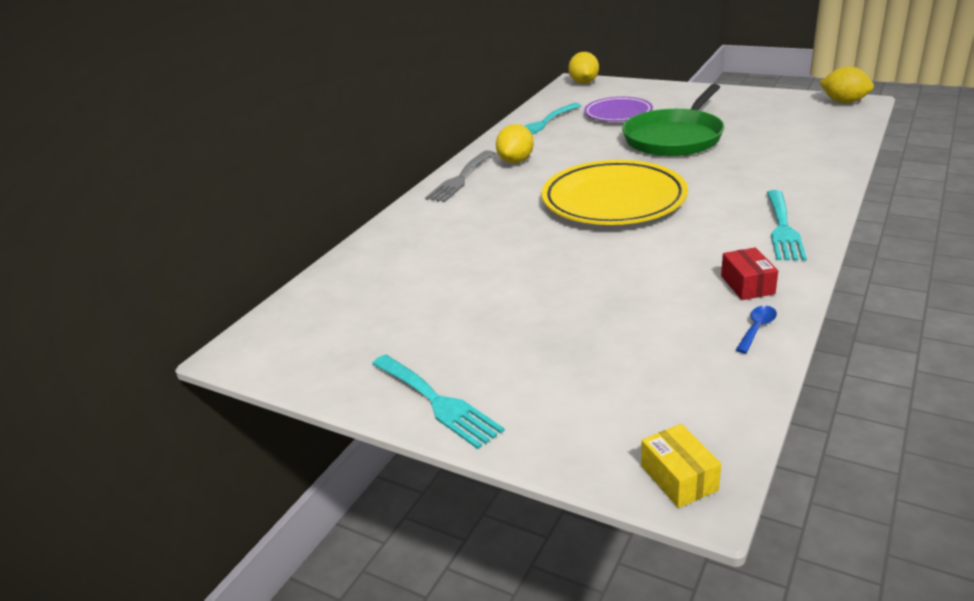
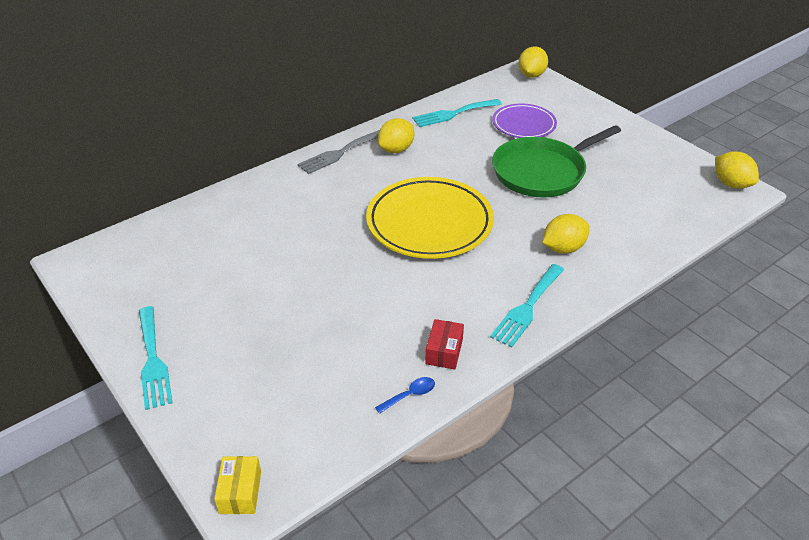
camera: 20 degrees right, 10 degrees up
(760, 180) = (563, 248): none -> yellow lemon

